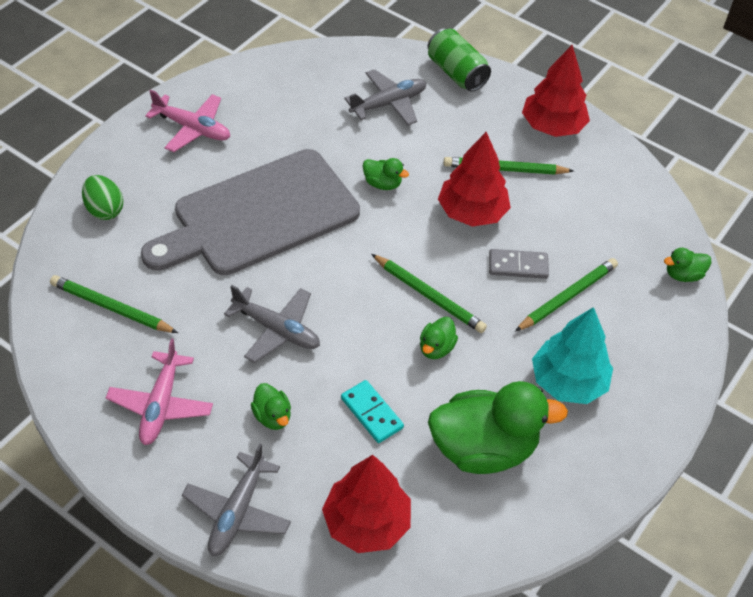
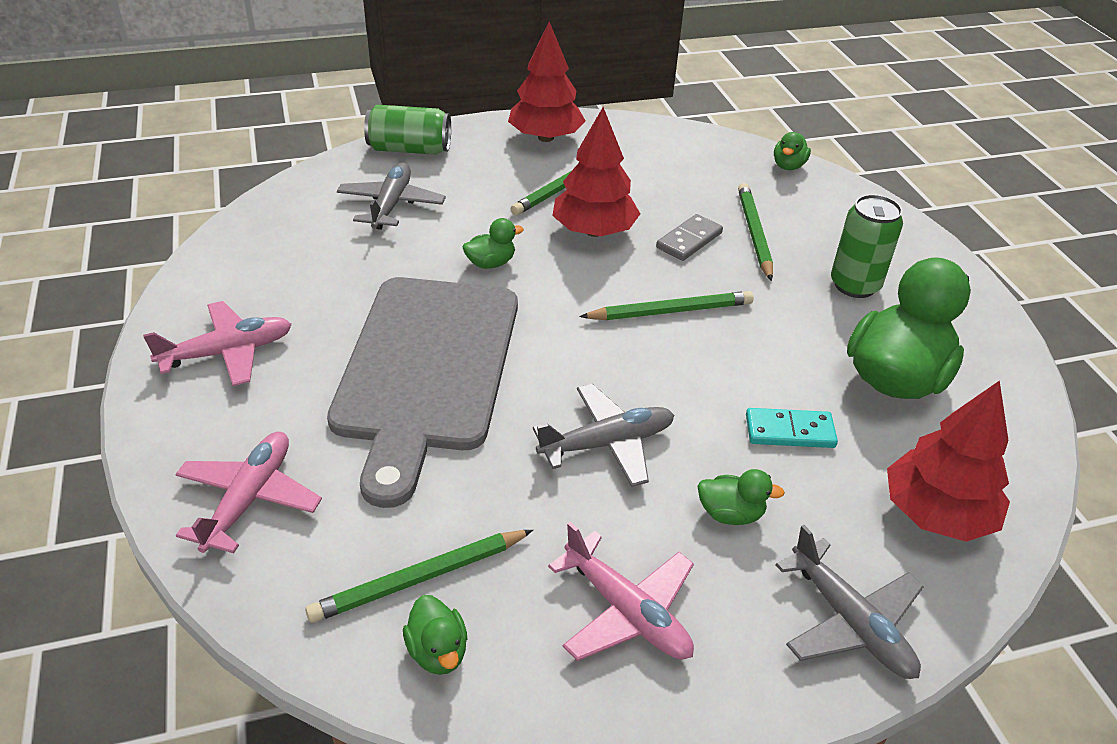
camera: 50 degrees left, 10 degrees down
(104, 210) = (249, 498): green egg -> pink plane
(436, 348) = (742, 342): green duck -> green duck (438, 651)
(568, 382) = (854, 285): turquoise tree -> green can

